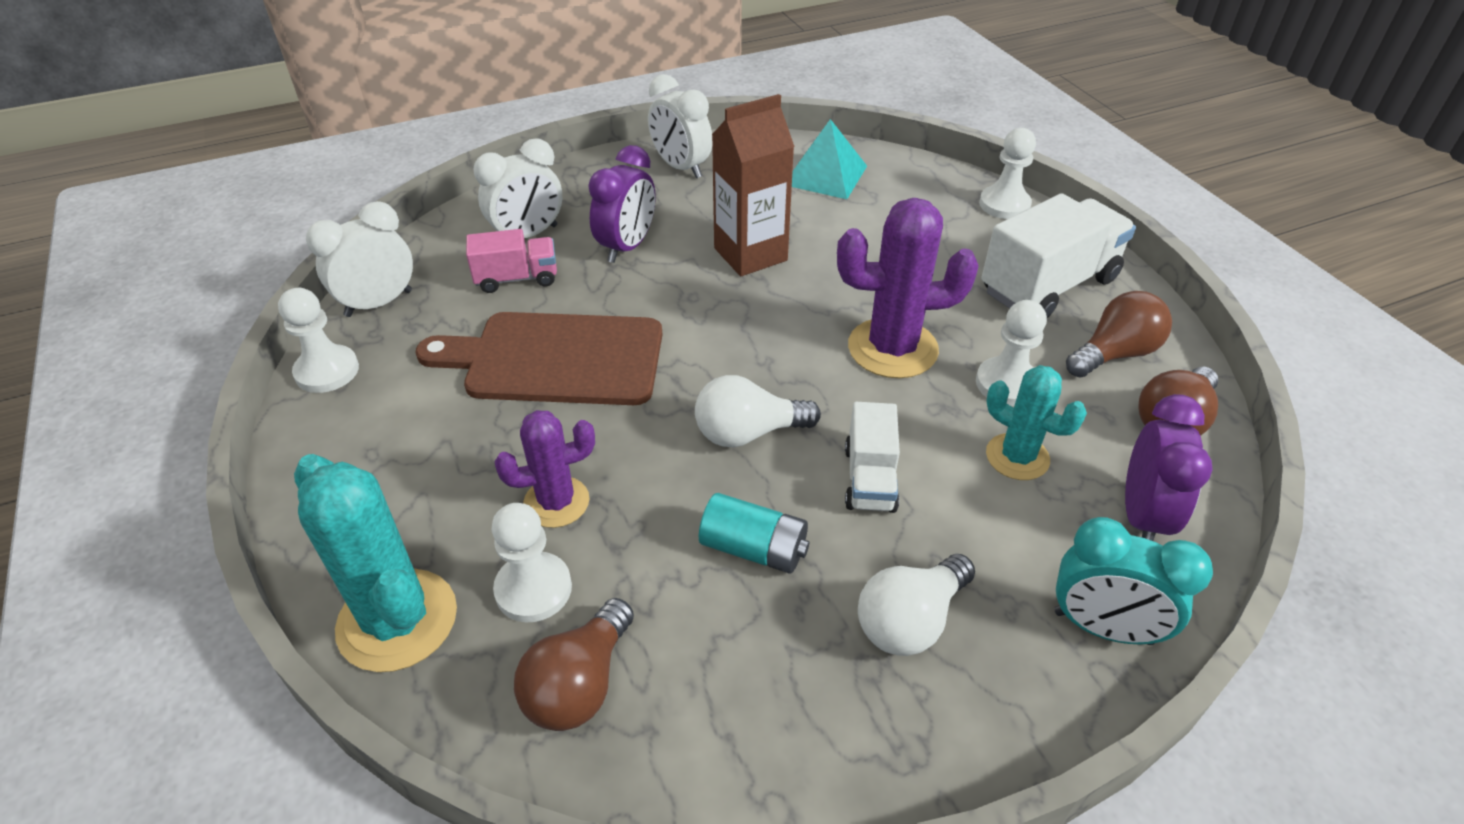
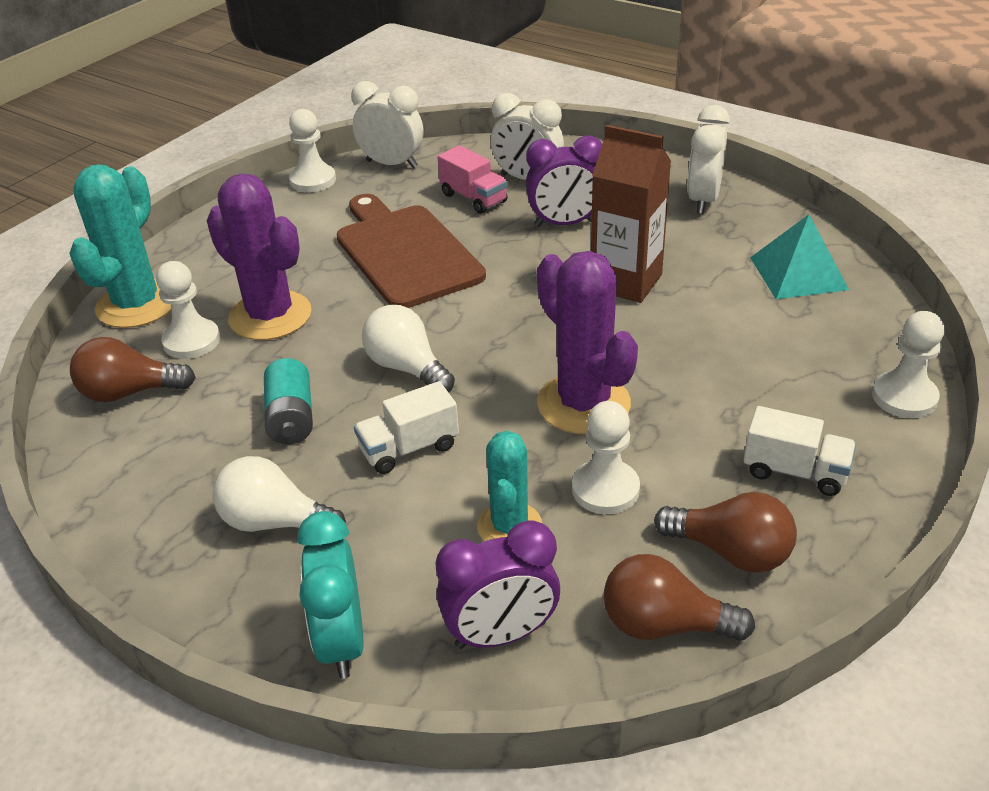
camera: 60 degrees right, 5 degrees down
(556, 502) = (270, 316): purple cactus -> purple cactus, size x1.61
(1048, 285) = (795, 471): white truck -> white truck, size x0.57

